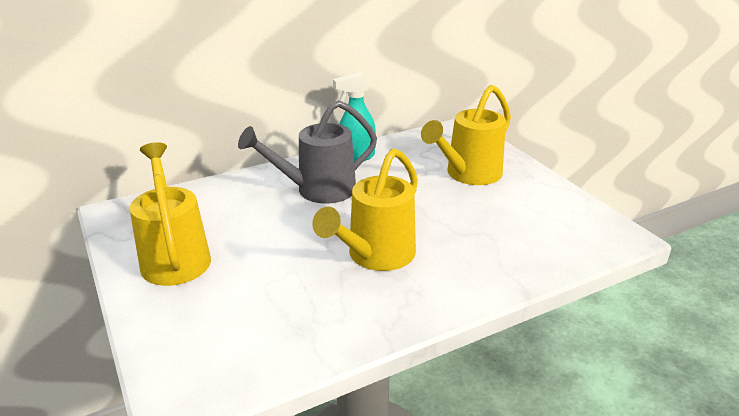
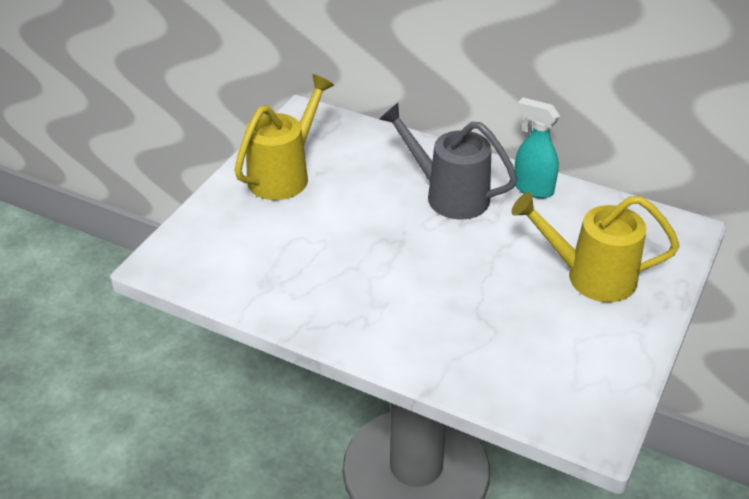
camera: 55 degrees right, 10 degrees up
(375, 256) = (389, 277): yellow watering can -> none

